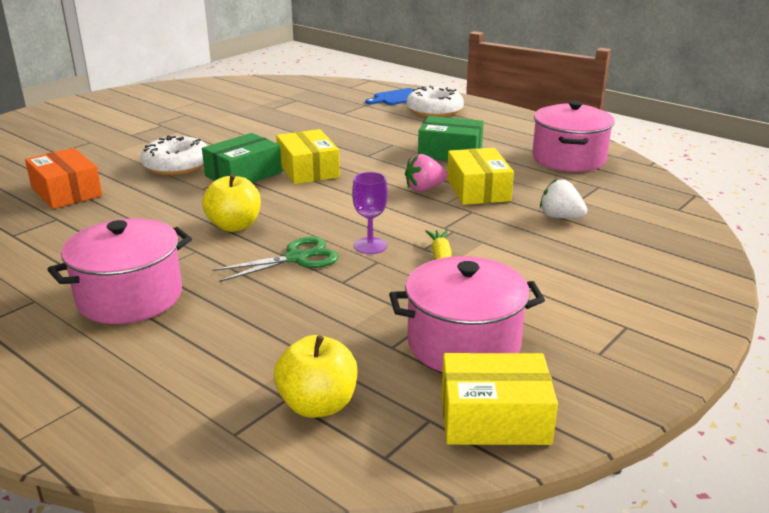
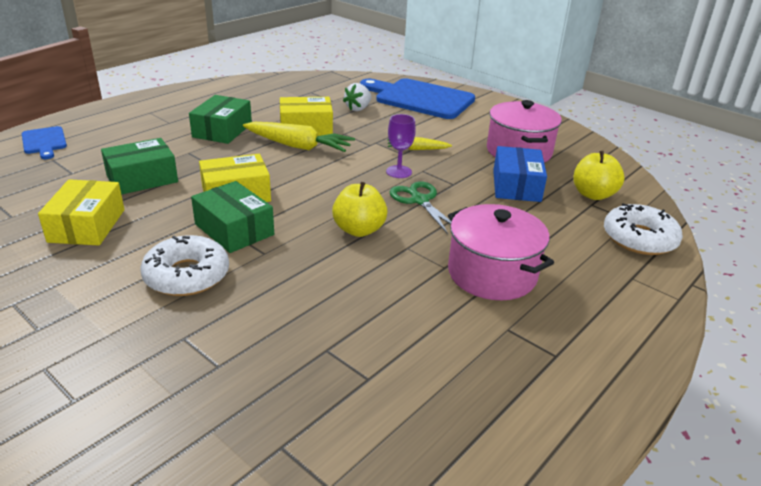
camera: 90 degrees left, 5 degrees up
(66, 192) = (244, 356): orange box -> none
(335, 134) = (142, 179): none -> green box
(341, 331) = (516, 186): none -> blue box
(424, 188) = (298, 146): pink strawberry -> yellow carrot
(434, 110) = (104, 127): white donut -> white donut (639, 238)
(494, 417) = (581, 150): yellow box -> yellow box (87, 225)
(568, 159) = (257, 93): pink pot -> none
(638, 262) = (420, 98): none -> blue cutting board

